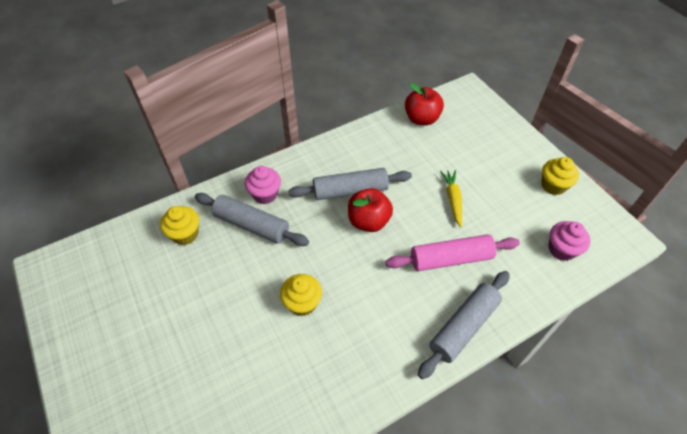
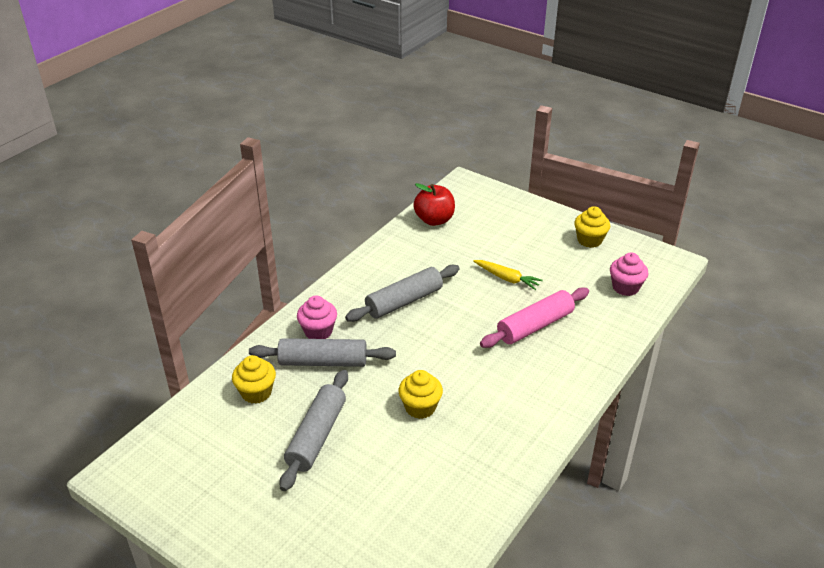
camera: 25 degrees left, 15 degrees down
(368, 221) = (439, 321): red apple -> none
(453, 199) = (507, 278): yellow carrot -> yellow carrot turned 150 degrees clockwise
(463, 327) = (578, 373): grey rolling pin -> grey rolling pin (317, 436)

